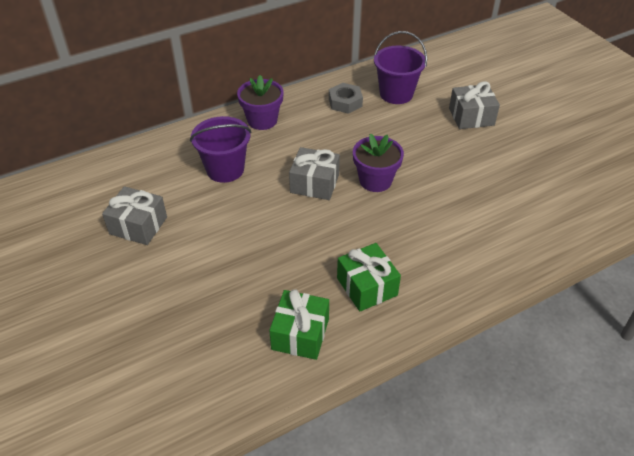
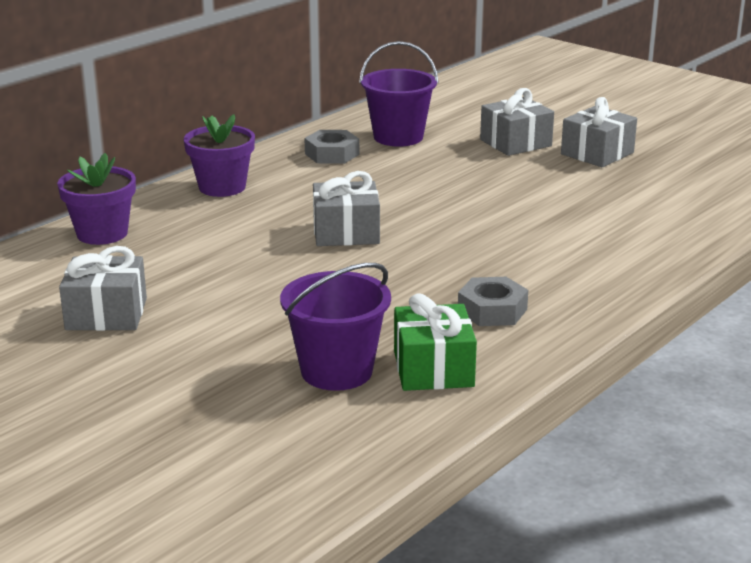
camera: 20 degrees left, 20 degrees down
(225, 169) = (201, 240): purple bucket -> purple bucket (336, 371)
(367, 286) = (492, 310): green gift -> grey nut
(375, 180) = (430, 216): purple flower pot -> purple flower pot (102, 233)
(522, 140) = (597, 153): none -> grey gift

